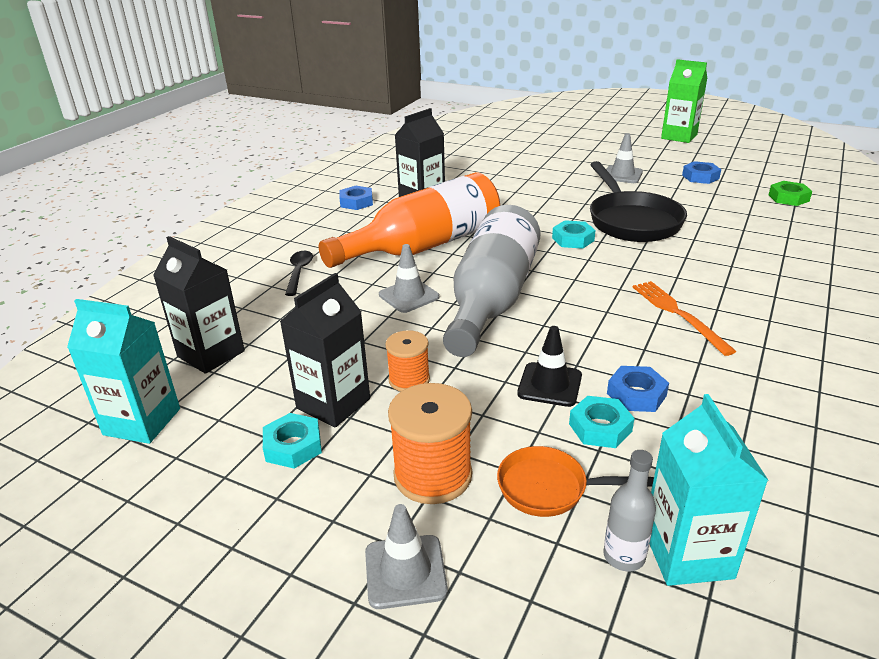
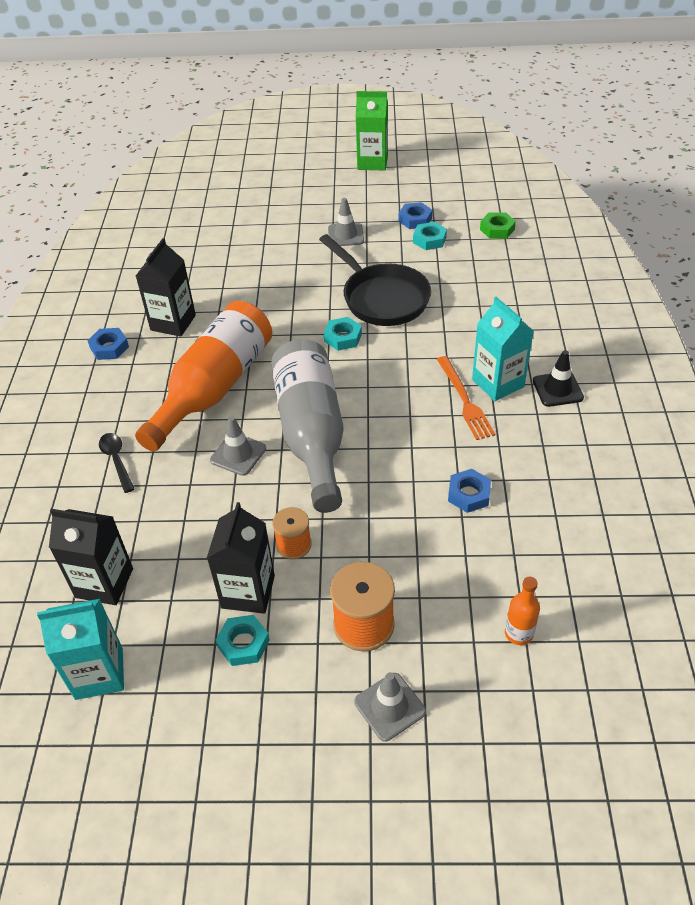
camera: 25 degrees left, 15 degrees up
(549, 385) = (403, 508): black traffic cone -> black traffic cone (557, 389)
(549, 488) = (448, 601): orange pan -> none
(600, 428) = (457, 535): turquoise nut -> turquoise nut (429, 240)
(624, 556) = (518, 633): grey bottle -> orange bottle
(678, 314) = (464, 400): orange fork -> orange fork turned 150 degrees counterclockwise
(687, 554) = (555, 615): turquoise carton -> turquoise carton (498, 383)

